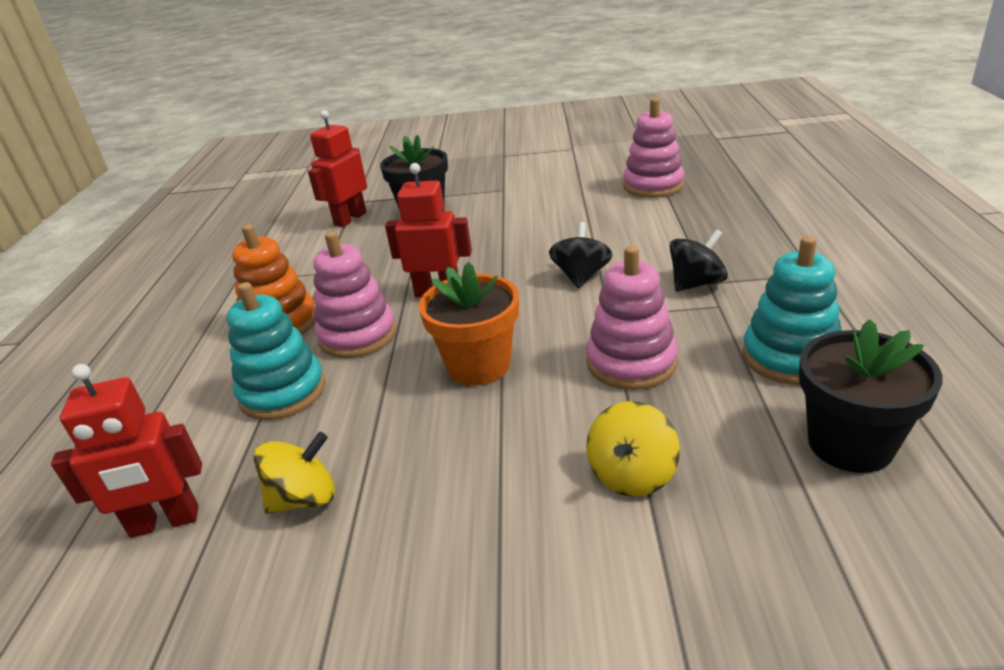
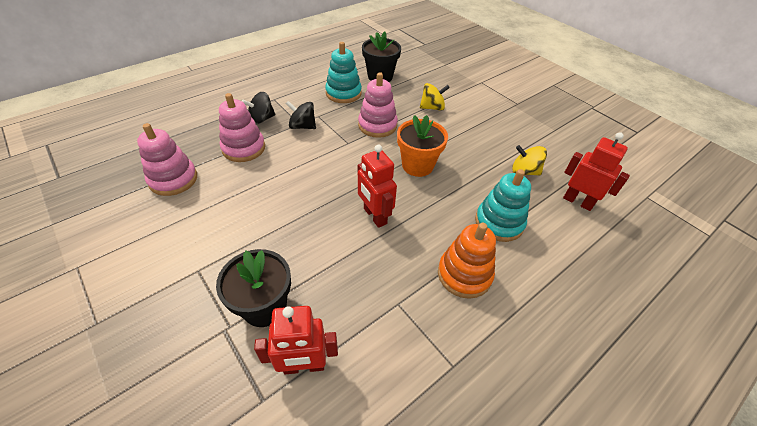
camera: 135 degrees left, 15 degrees up
(358, 335) = (438, 225): pink stacking toy -> pink stacking toy (244, 148)
(581, 276) = (319, 165): black spinning top -> black spinning top (261, 119)

